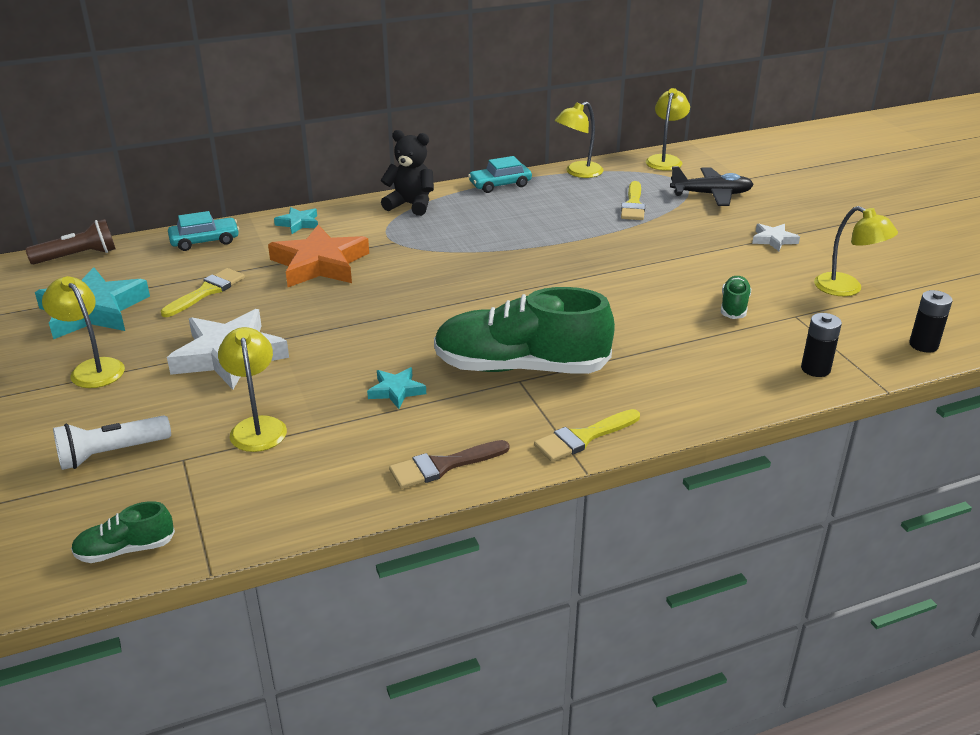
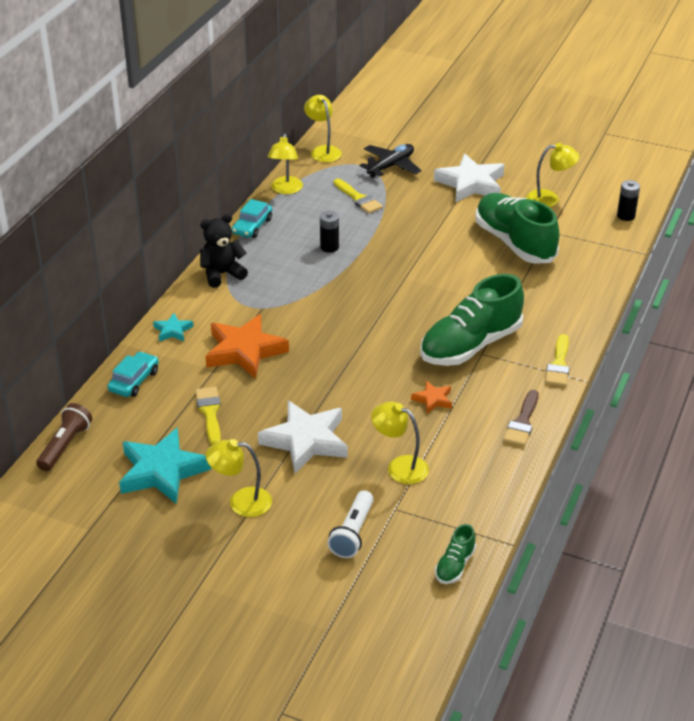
camera: 45 degrees left, 5 degrees up
(396, 391) = (433, 400): turquoise star -> orange star
(734, 306) = (514, 243): green shoe -> green shoe, size x2.26
(773, 240) = (471, 184): white star -> white star, size x2.08
(815, 369) = (600, 259): black battery -> black battery (329, 247)

